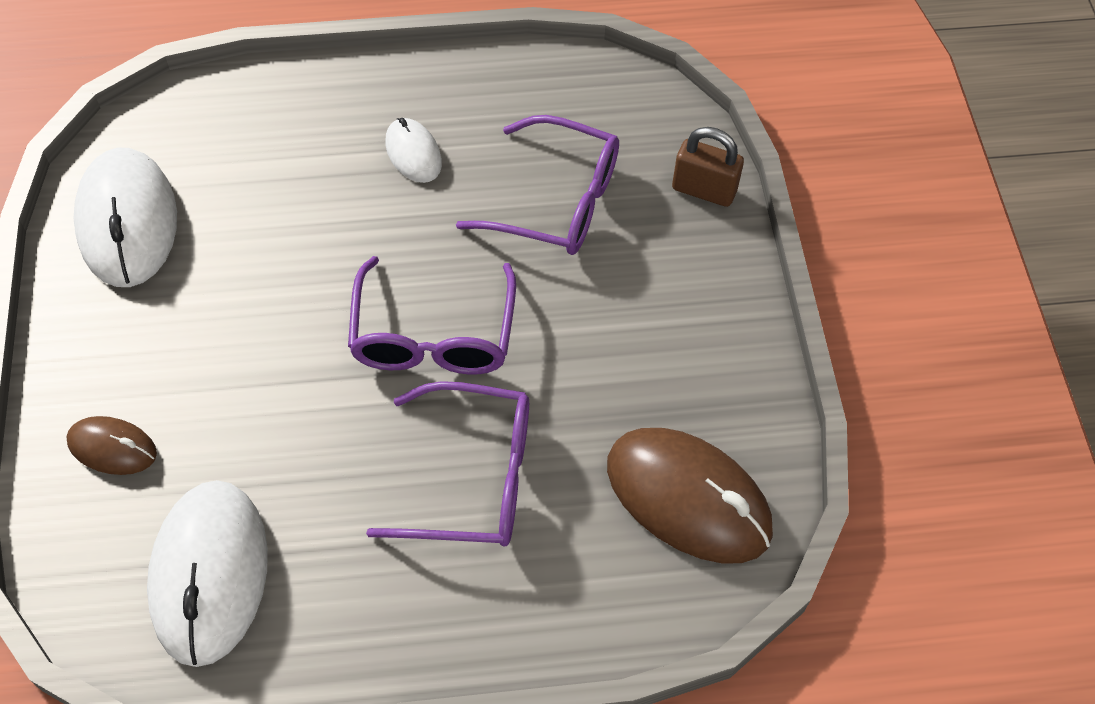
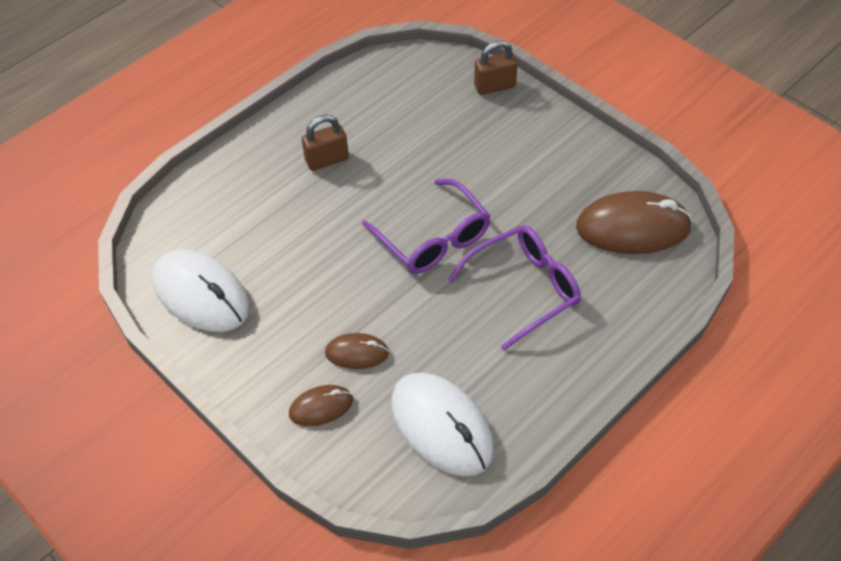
camera: 35 degrees left, 5 degrees down
(211, 413) = (357, 353): none -> brown mouse
(413, 153) = (327, 160): white mouse -> brown padlock
(557, 201) = (428, 136): purple glasses -> none

